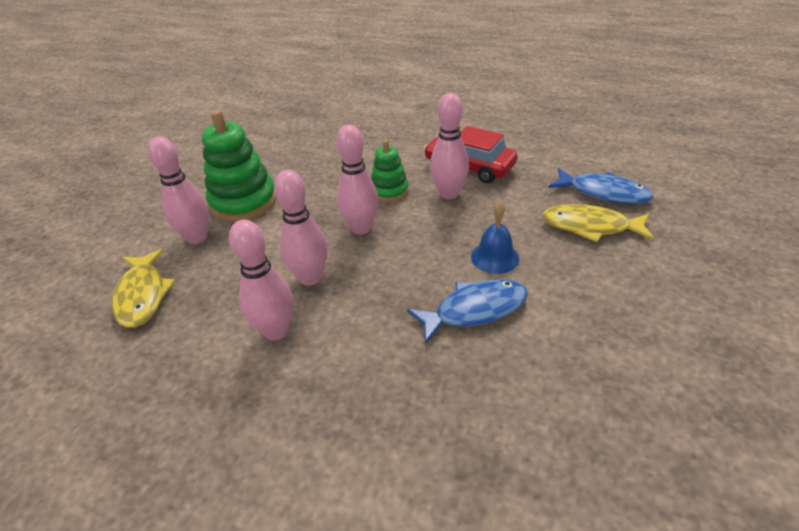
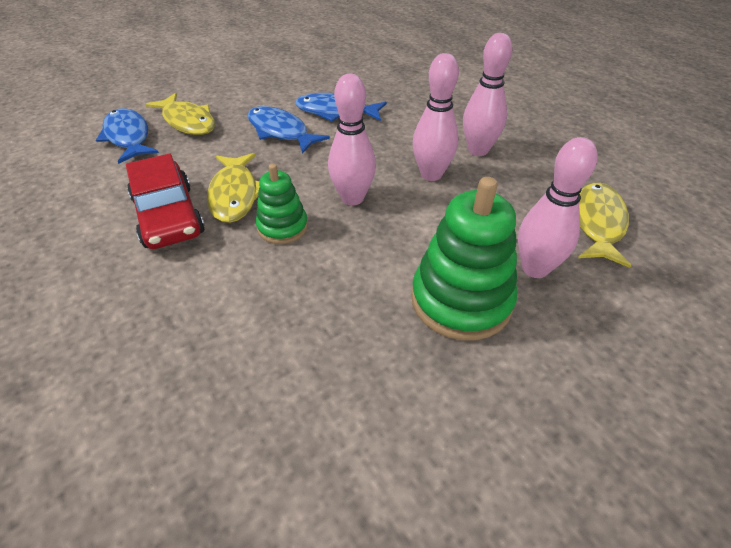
camera: 150 degrees left, 5 degrees up
(449, 194) = (235, 195): pink bowling pin -> yellow fish
(494, 257) = (280, 131): blue bell -> blue fish

